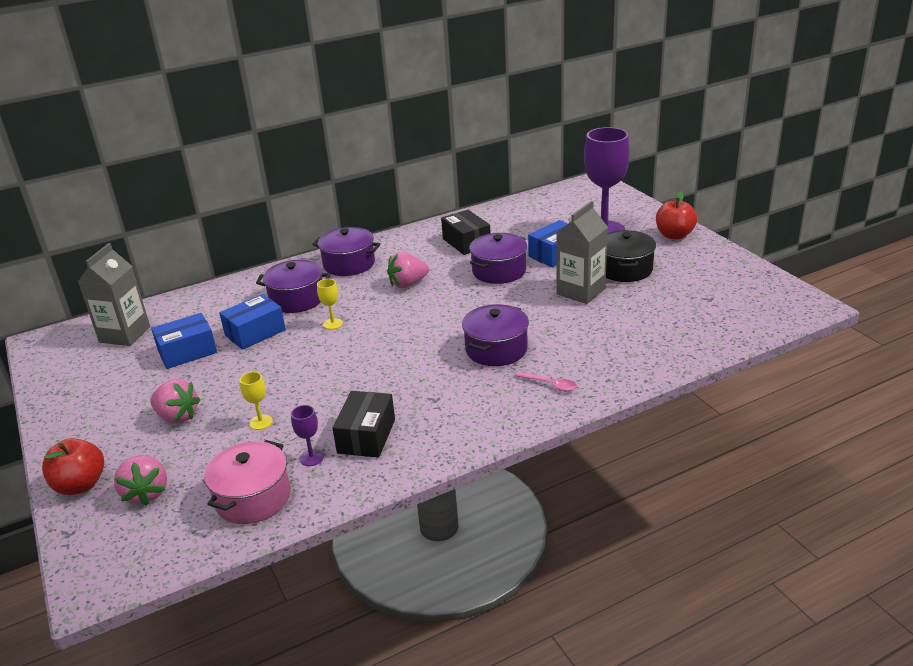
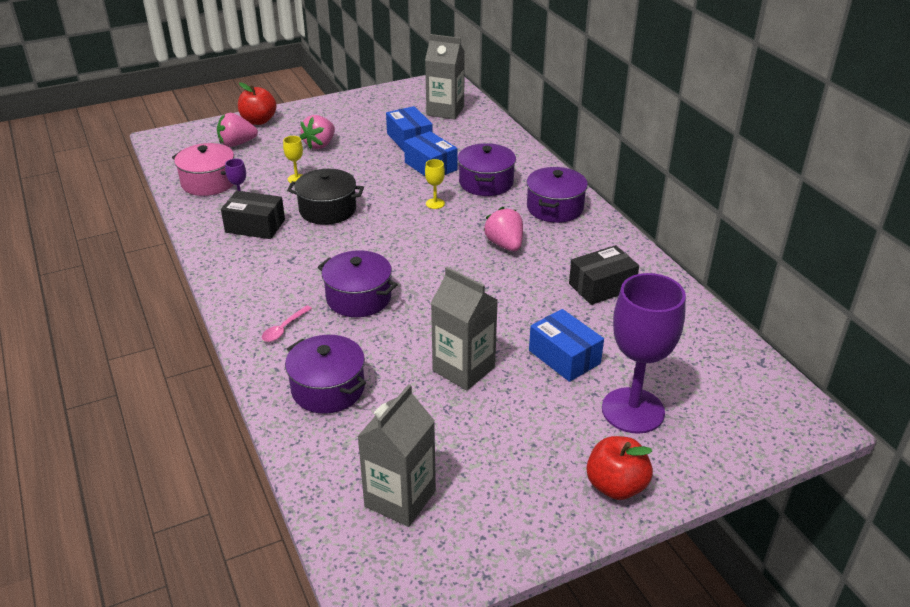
camera: 90 degrees right, 5 degrees up
(499, 271) = (525, 308): purple pot -> purple pot (328, 389)
(624, 269) = (515, 416): black pot -> black pot (327, 210)
(724, 305) = (400, 498): none -> grey carton

